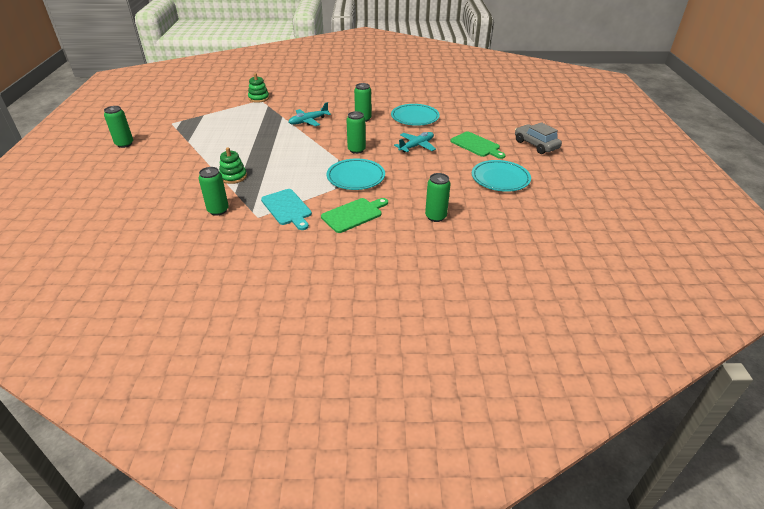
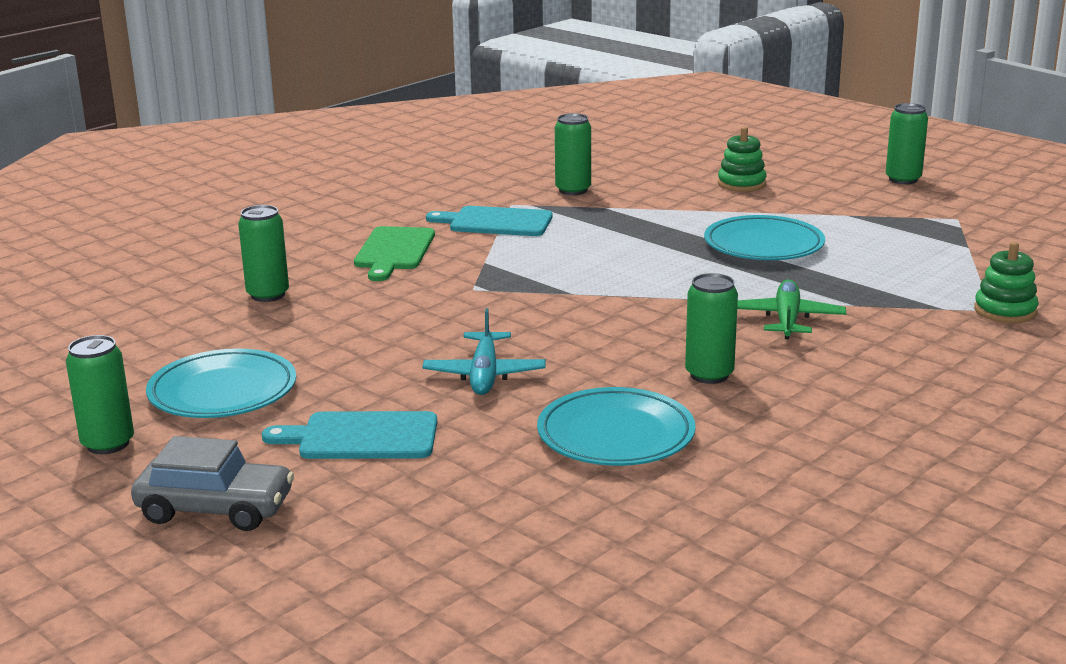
camera: 135 degrees right, 15 degrees down
(233, 177) = (653, 215): green stacking toy -> green stacking toy (741, 184)
(308, 121) = (787, 320): turquoise plane -> green plane
(356, 150) = (577, 318): green can -> green can (108, 444)
(356, 177) = (485, 285): turquoise plate -> turquoise plate (763, 245)
(476, 145) = (361, 437): green cutting board -> turquoise cutting board

